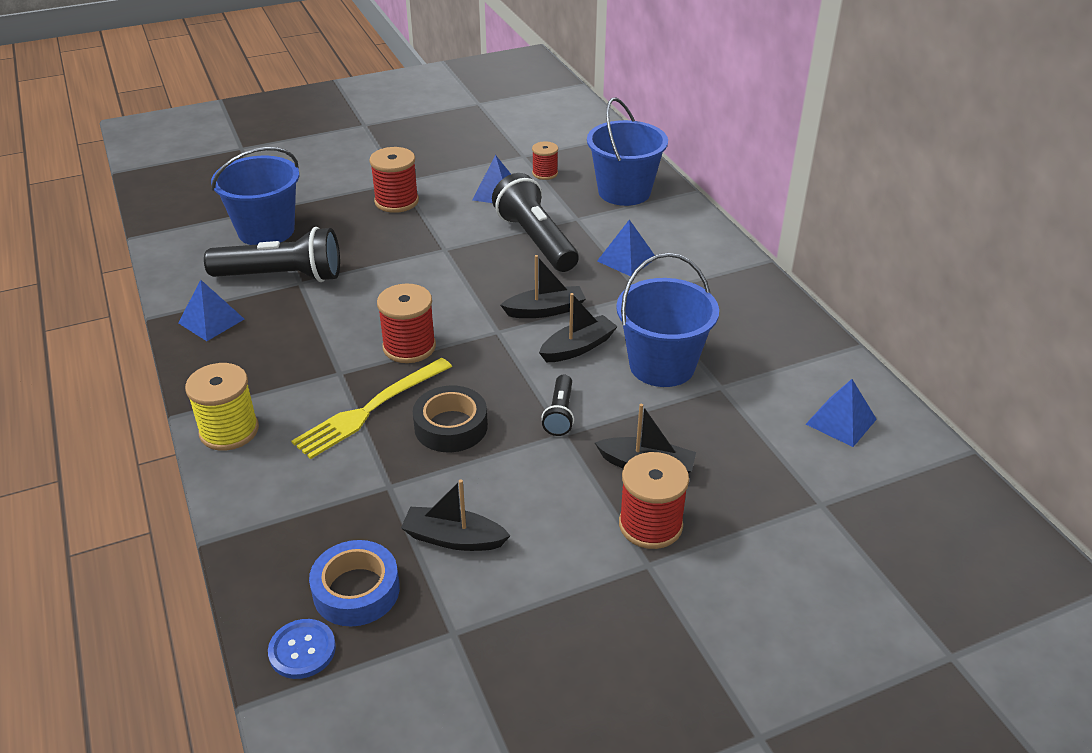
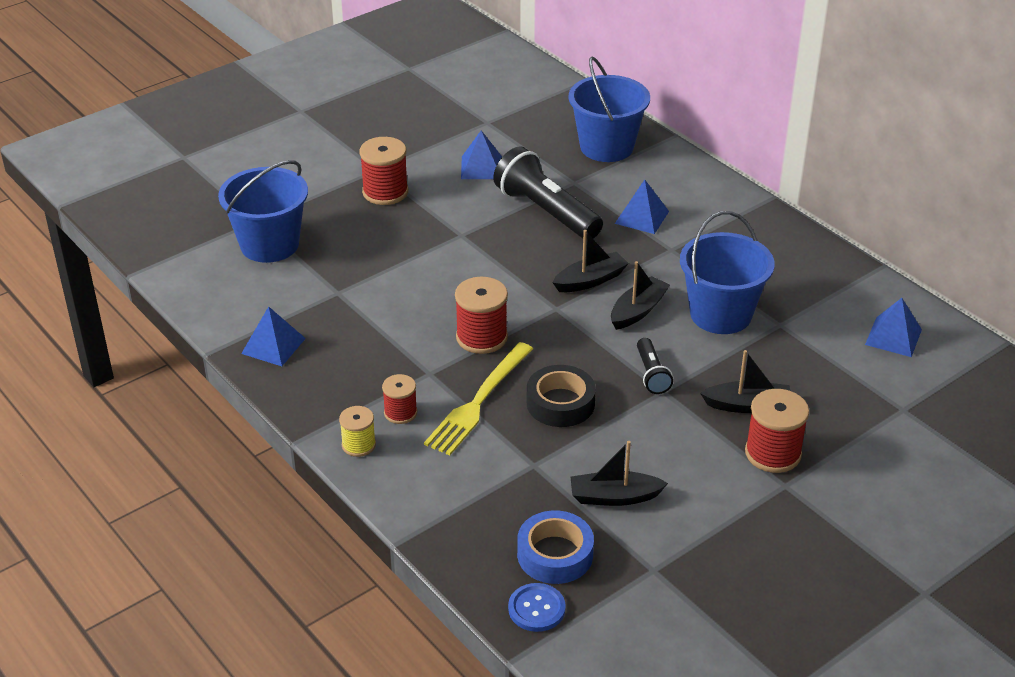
camera: 15 degrees left, 0 degrees up
(229, 431) = (358, 445): yellow spool -> yellow spool, size x0.61
(282, 276) = (316, 289): black flashlight -> none
(545, 173) = (519, 139): red spool -> red spool (400, 413)

